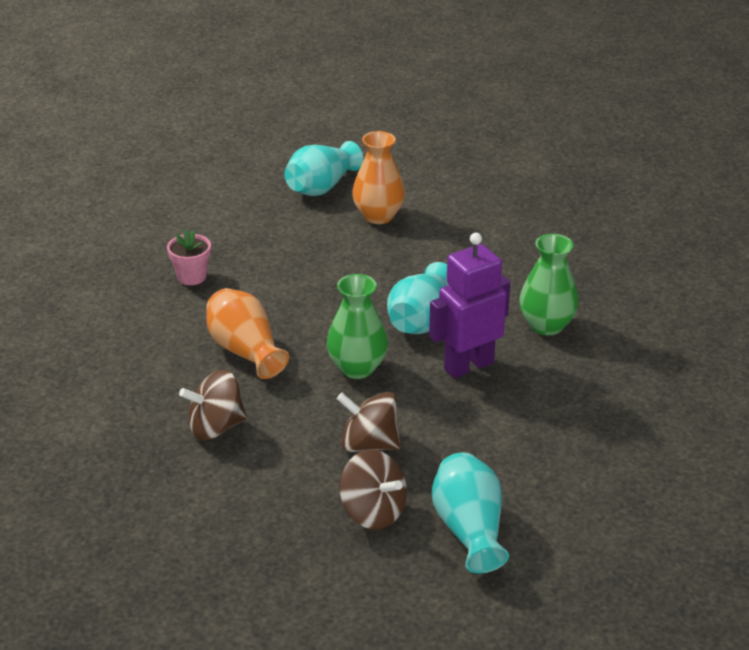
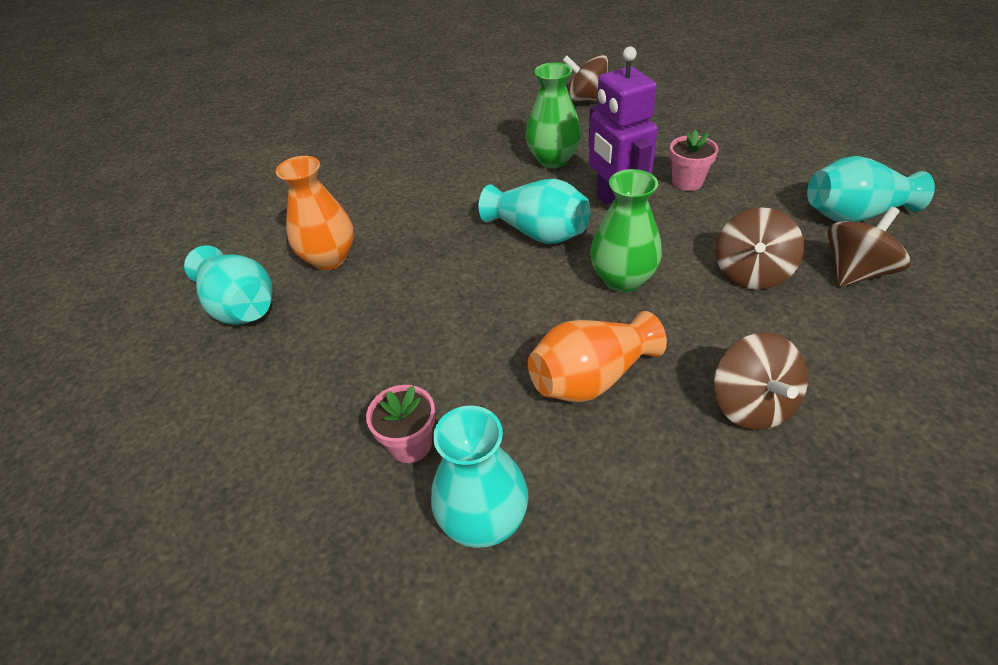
camera: 80 degrees left, 10 degrees up
(134, 310) = (483, 519): none -> turquoise vase
(516, 415) = (687, 182): none -> pink flower pot
(685, 346) = (586, 100): none -> brown spinning top

